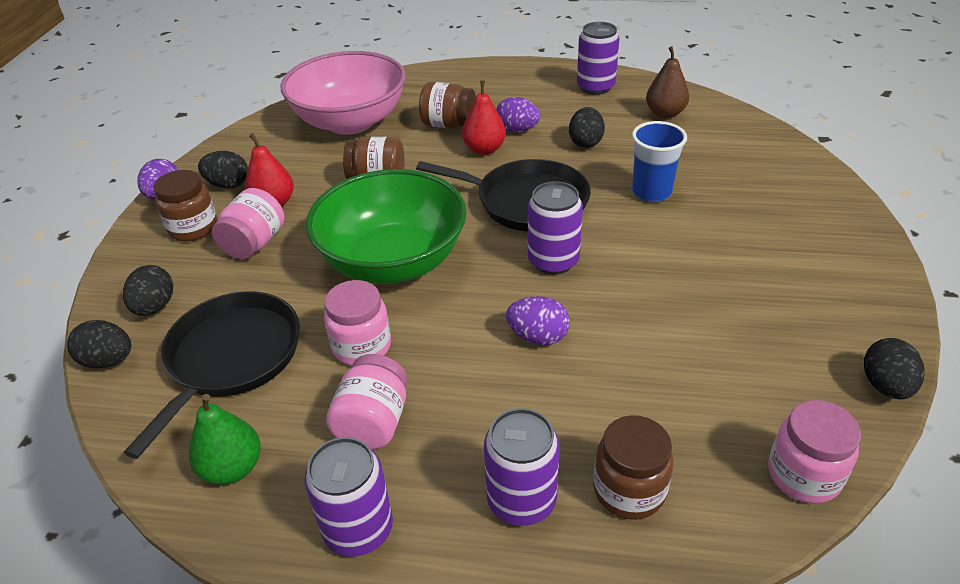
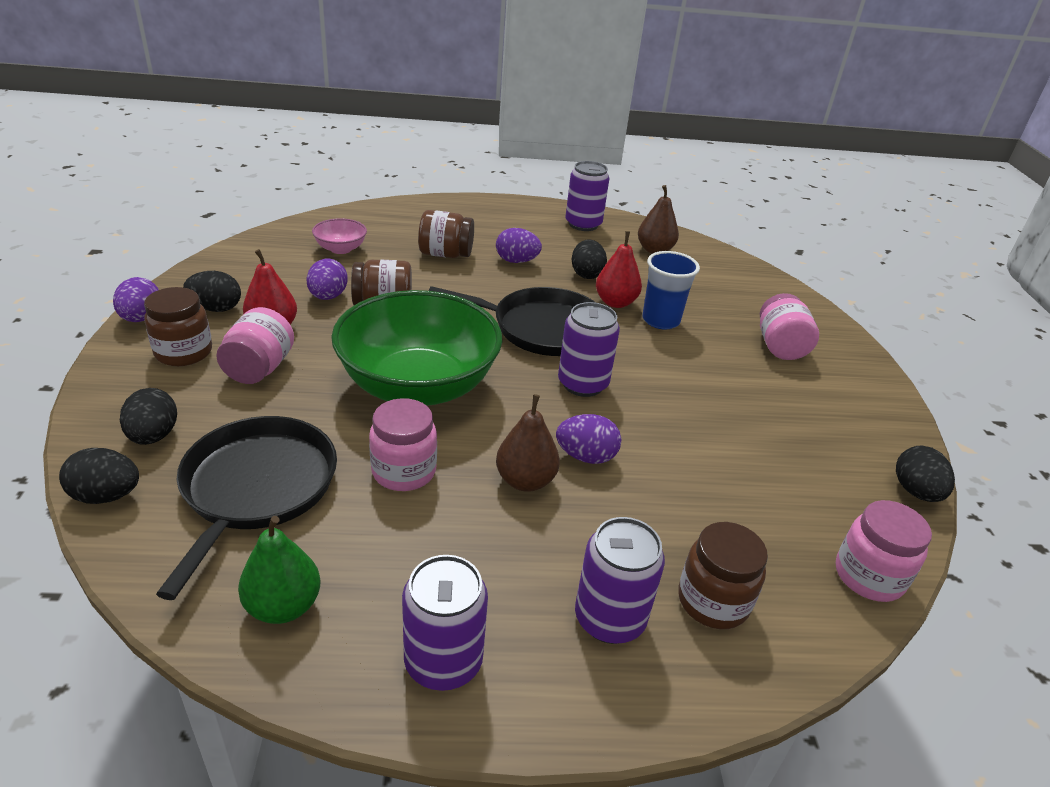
camera: 15 degrees left, 5 degrees down
(329, 171) = (328, 297): none -> purple egg
(350, 122) = (341, 249): pink bowl -> pink bowl, size x0.42
(373, 423) = (434, 549): pink jar -> pink jar (780, 347)
(473, 359) = (525, 480): none -> brown pear
(484, 149) = (488, 278): red pear -> red pear (615, 302)

